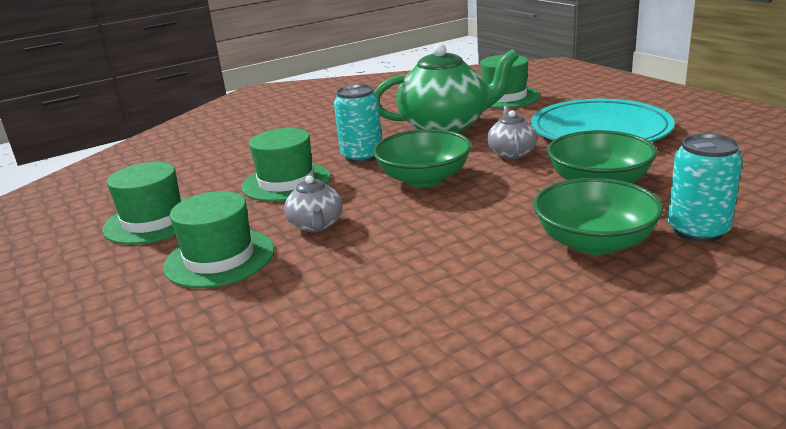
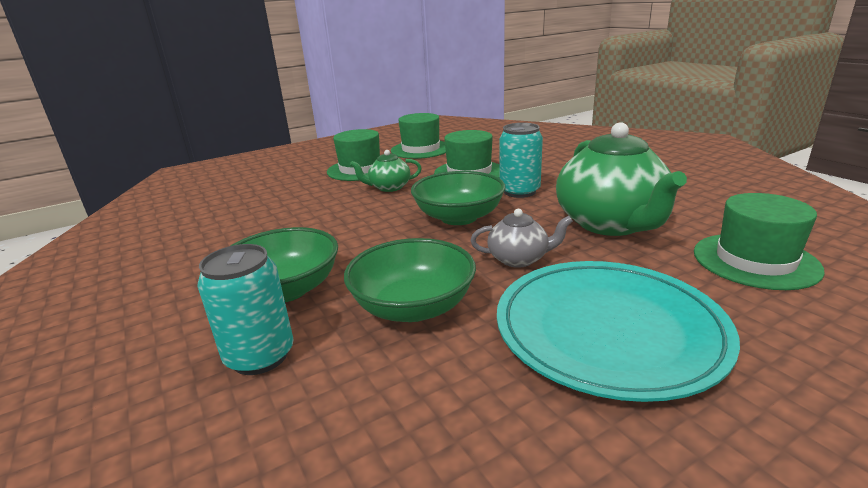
camera: 90 degrees right, 0 degrees up
(316, 225) = (389, 187): grey teapot -> green teapot

